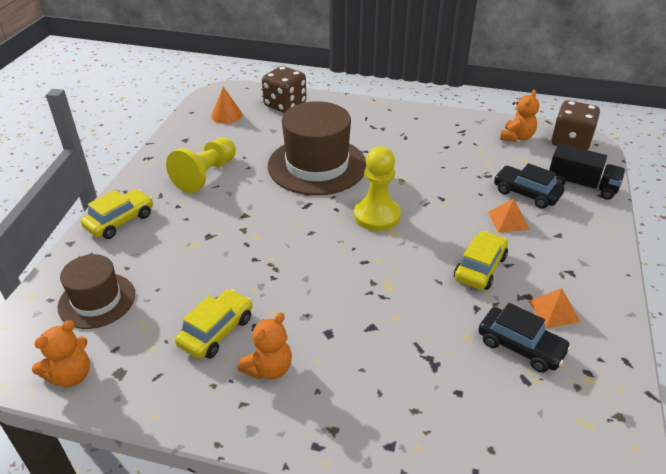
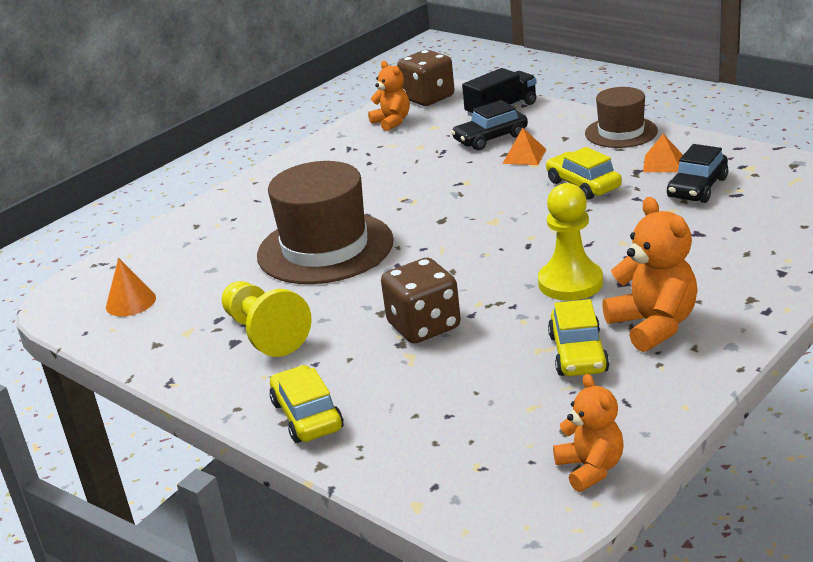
camera: 60 degrees left, 10 degrees down
(97, 300) = (464, 443): brown hat -> brown hat (621, 132)
(216, 331) = (578, 354): yellow car -> yellow car turned 150 degrees counterclockwise
(268, 368) = (653, 325): orange teddy bear -> orange teddy bear, size x1.51
(285, 105) = (159, 252): brown dice -> brown dice (424, 326)
(377, 215) = (457, 225): yellow pawn -> yellow pawn (570, 283)
(520, 346) = (697, 188): black car -> black car turned 150 degrees clockwise

